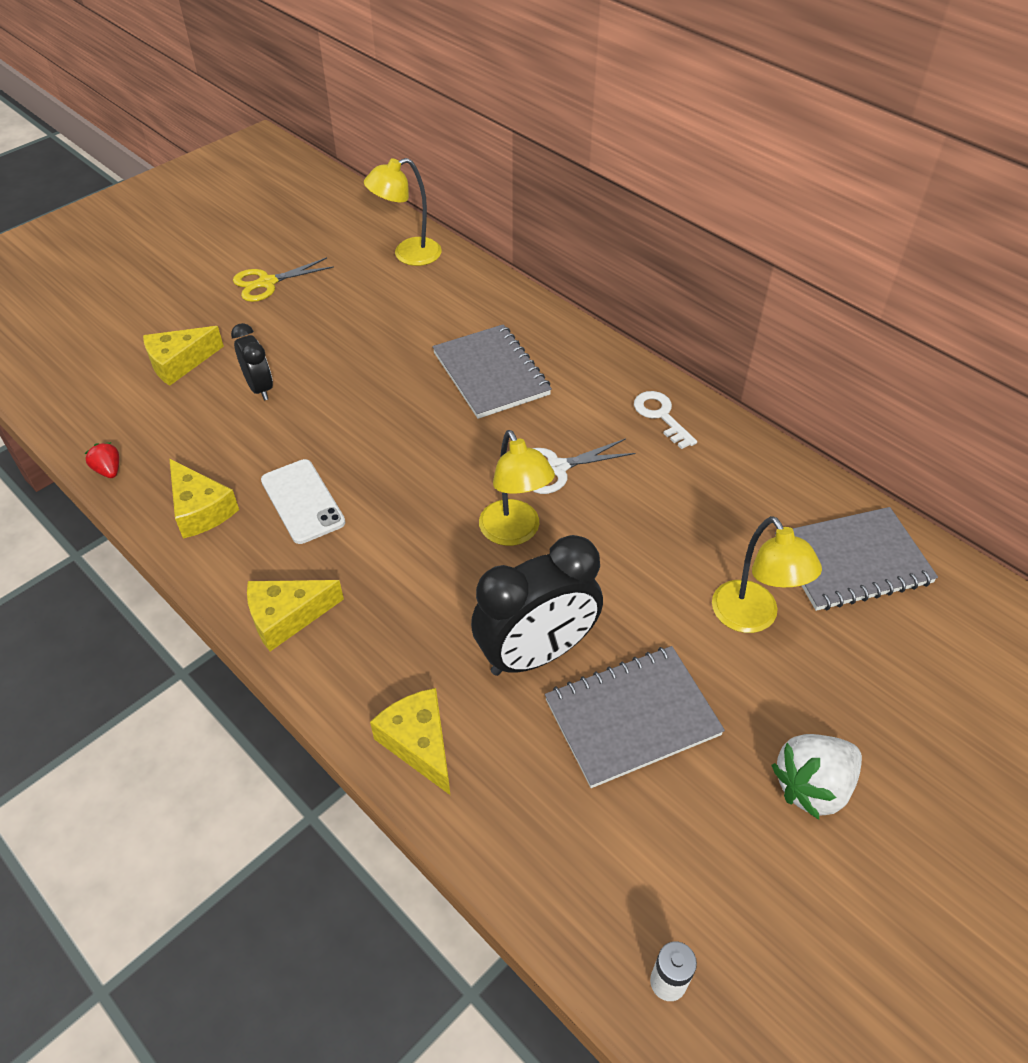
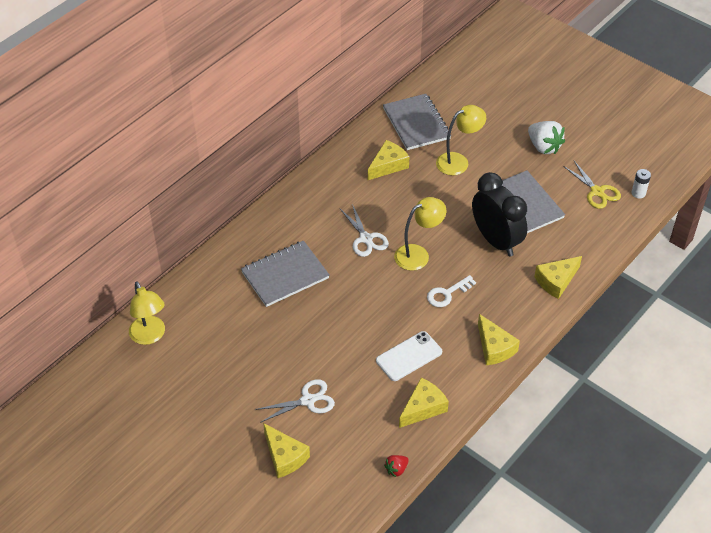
camera: 95 degrees left, 0 degrees up
(260, 388) = (308, 400): black clock -> white scissors
(267, 283) = (186, 421): yellow scissors -> yellow scissors (597, 192)
(661, 416) = (317, 193): white key -> white key (447, 294)
(732, 510) = (388, 165): none -> yellow cheese

